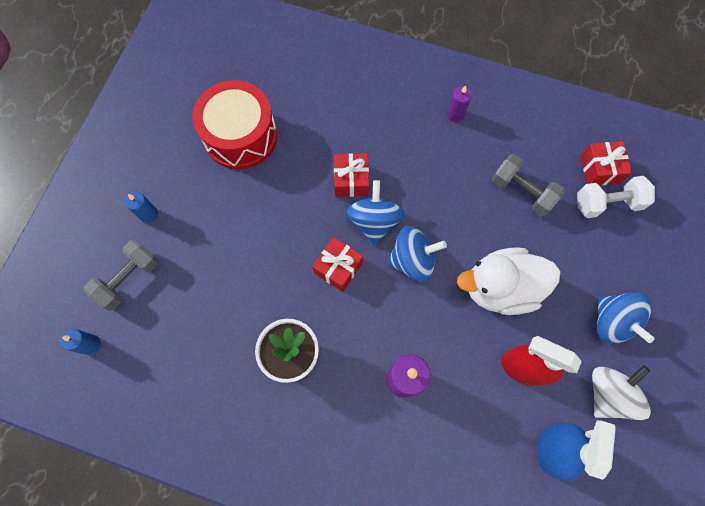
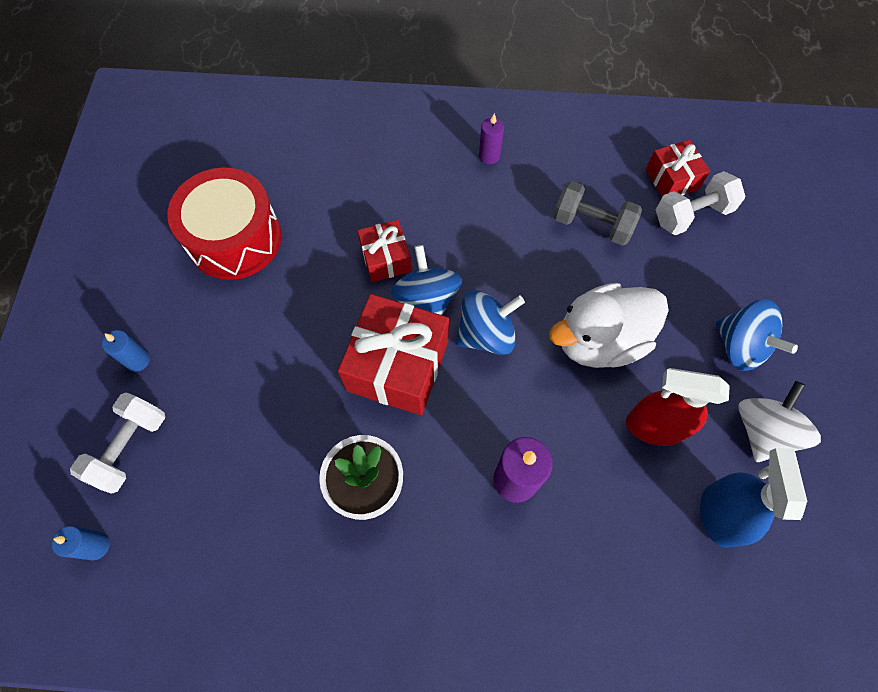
camera: 15 degrees left, 5 degrees down
(129, 279) = (130, 447): grey dumbbell -> white dumbbell
(338, 268) = (398, 366): red gift -> red gift, size x1.79

